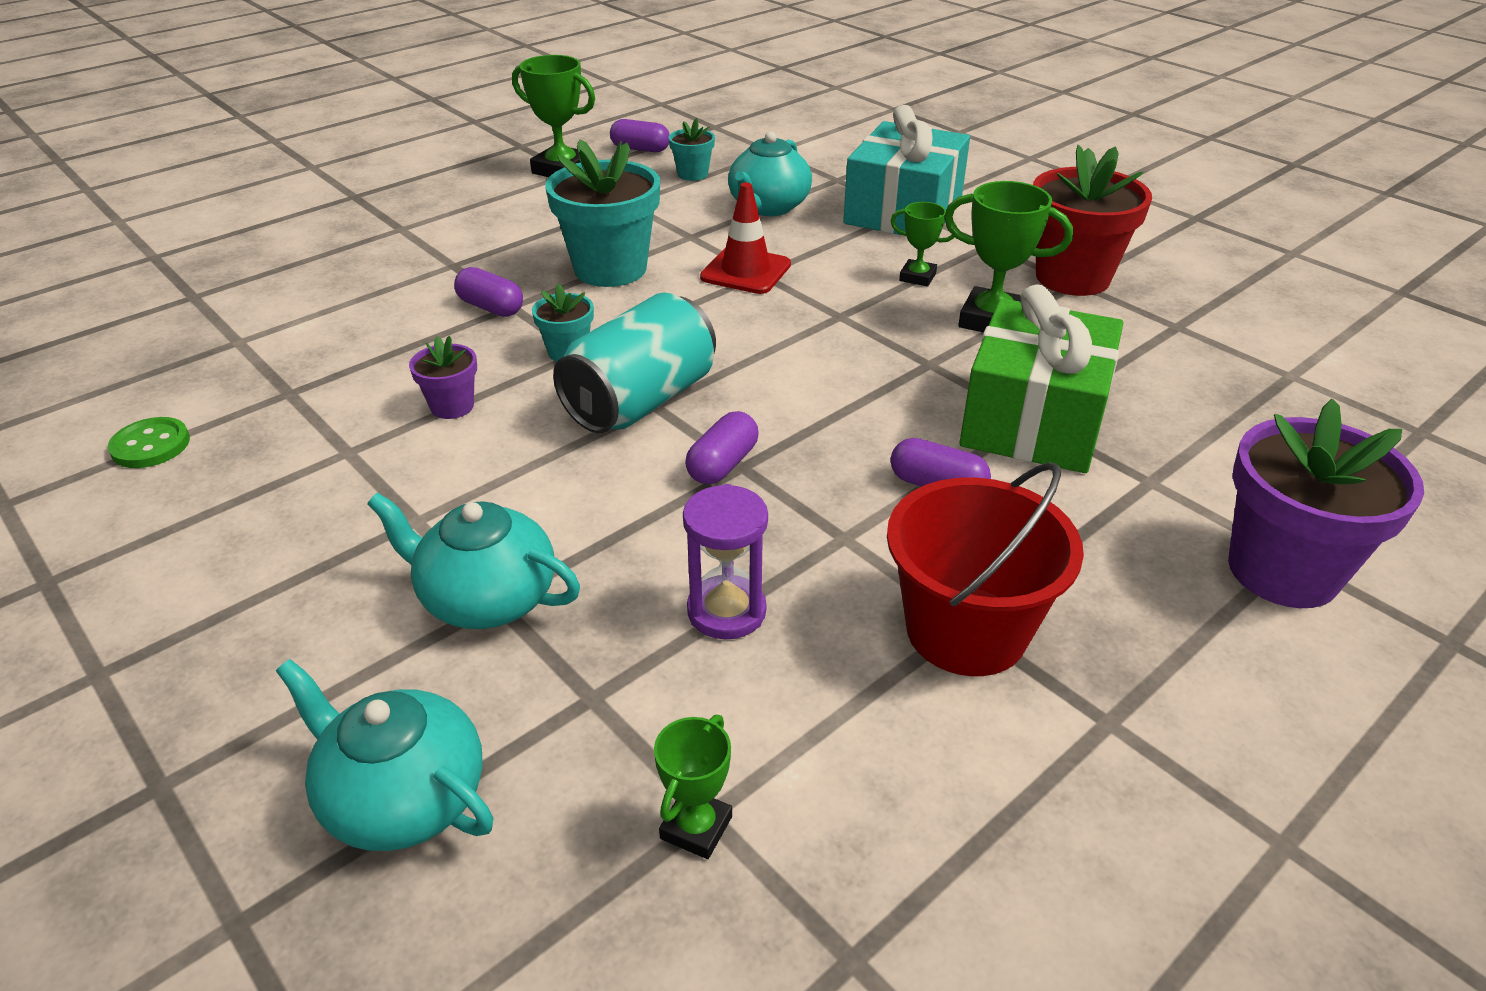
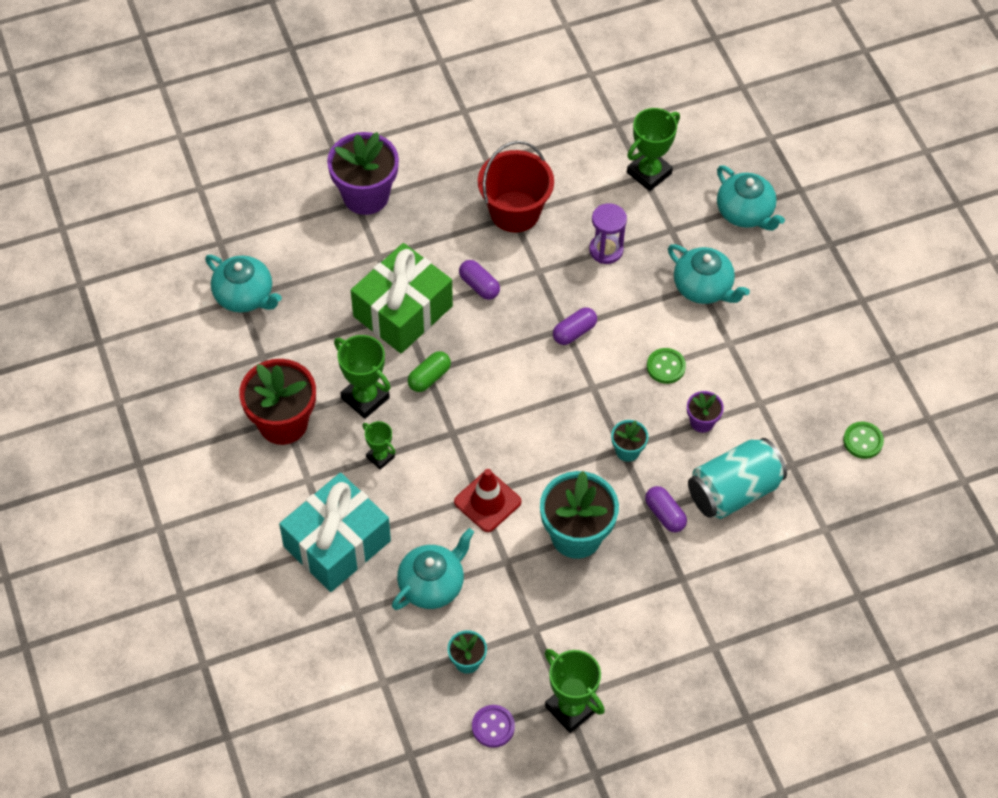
camera: 160 degrees left, 20 degrees up
(534, 458) = (666, 367): none -> green button
(640, 149) = (493, 727): purple capsule -> purple button
(640, 401) = (599, 393): turquoise can -> turquoise can (733, 491)
(696, 827) = (649, 173): green trophy -> green trophy, size x1.72
(920, 359) = (429, 377): none -> green capsule
(1289, 379) = (245, 296): none -> turquoise teapot

